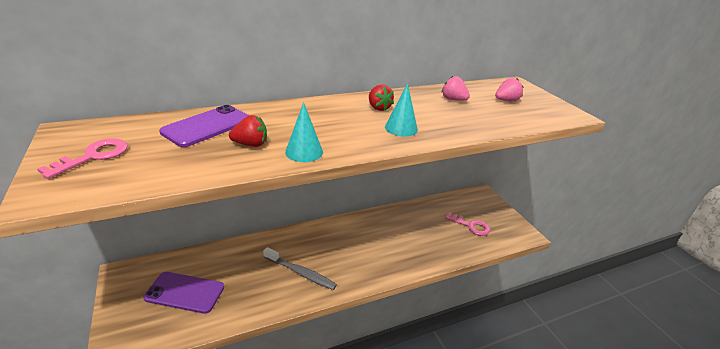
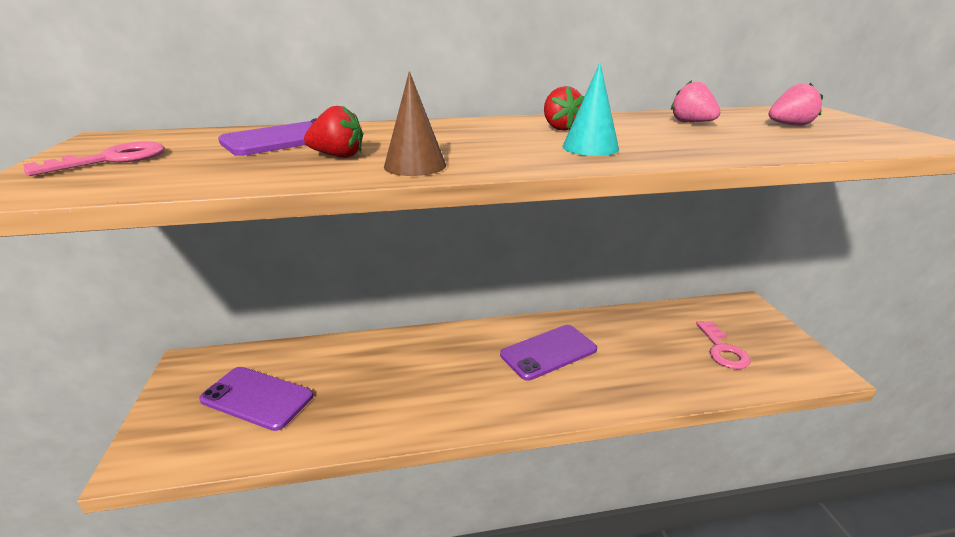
camera: 15 degrees right, 5 degrees down
(300, 272) = (429, 390): grey toothbrush -> none
(304, 152) = (415, 166): turquoise cone -> brown cone
(370, 238) = (548, 352): none -> purple phone
(470, 226) = (722, 350): pink key -> pink key turned 45 degrees clockwise

